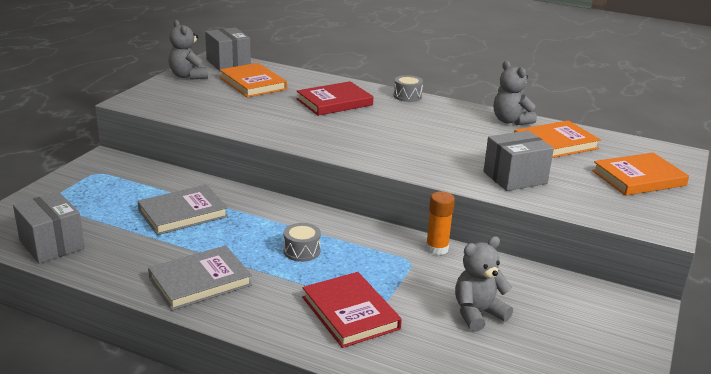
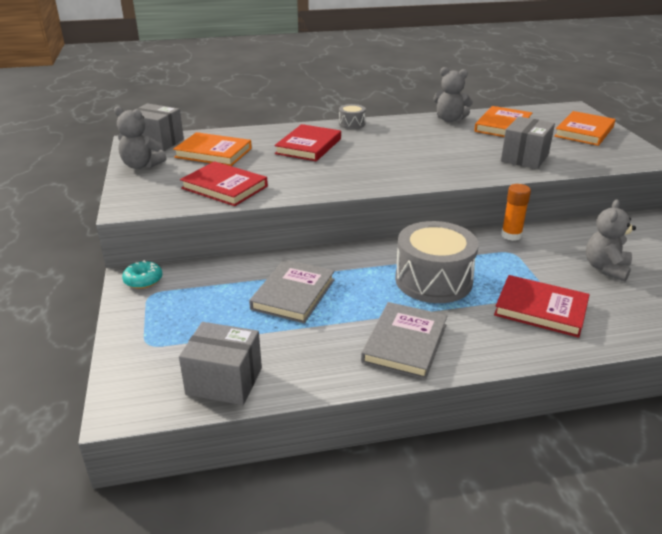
camera: 35 degrees left, 5 degrees up
(107, 162) = (143, 280): none -> turquoise donut
(214, 110) = (224, 187): none -> red book
(302, 251) = (433, 280): grey drum -> grey drum, size x2.16

